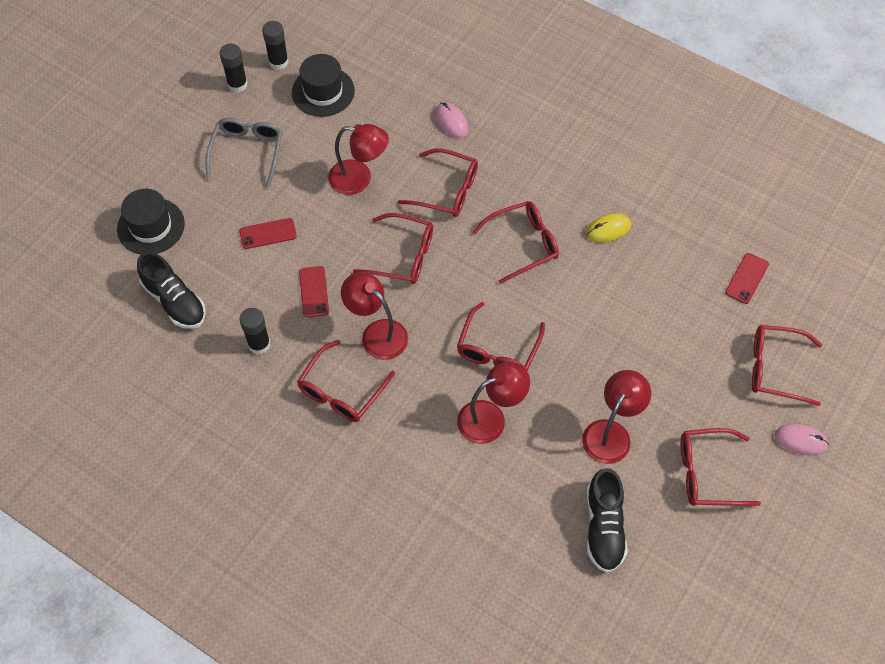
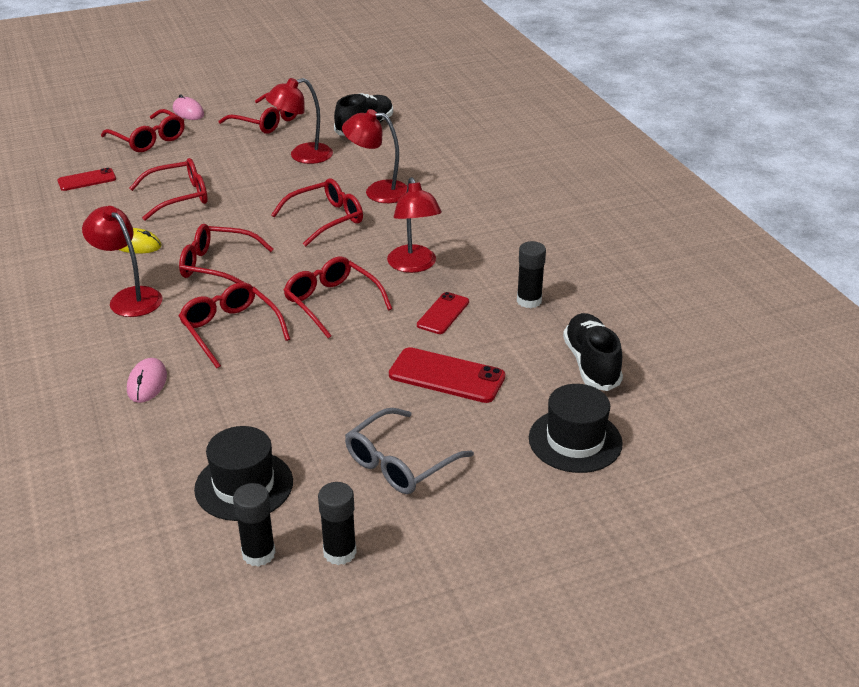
camera: 145 degrees left, 25 degrees down
(268, 234) = (447, 376): red phone -> red phone, size x1.57
(342, 390) = (480, 247): red glasses -> red glasses (178, 197)
(359, 179) = (303, 378): red lamp -> red lamp (129, 297)

